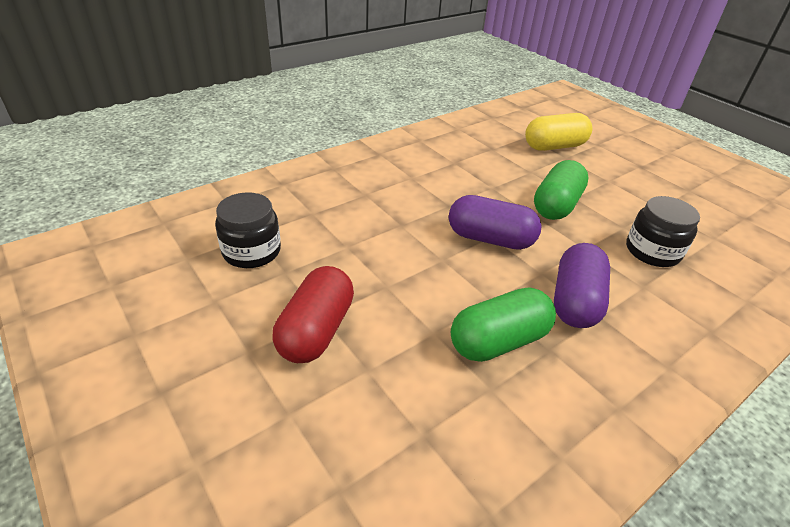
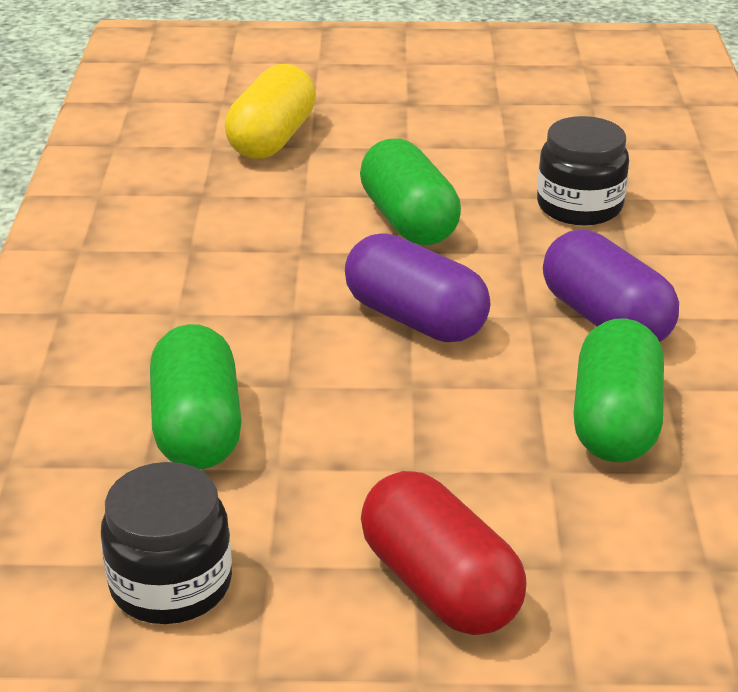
camera: 50 degrees left, 5 degrees down
(348, 215) = (197, 428): none -> green capsule
(490, 239) = (415, 319): purple capsule -> purple capsule turned 75 degrees clockwise

